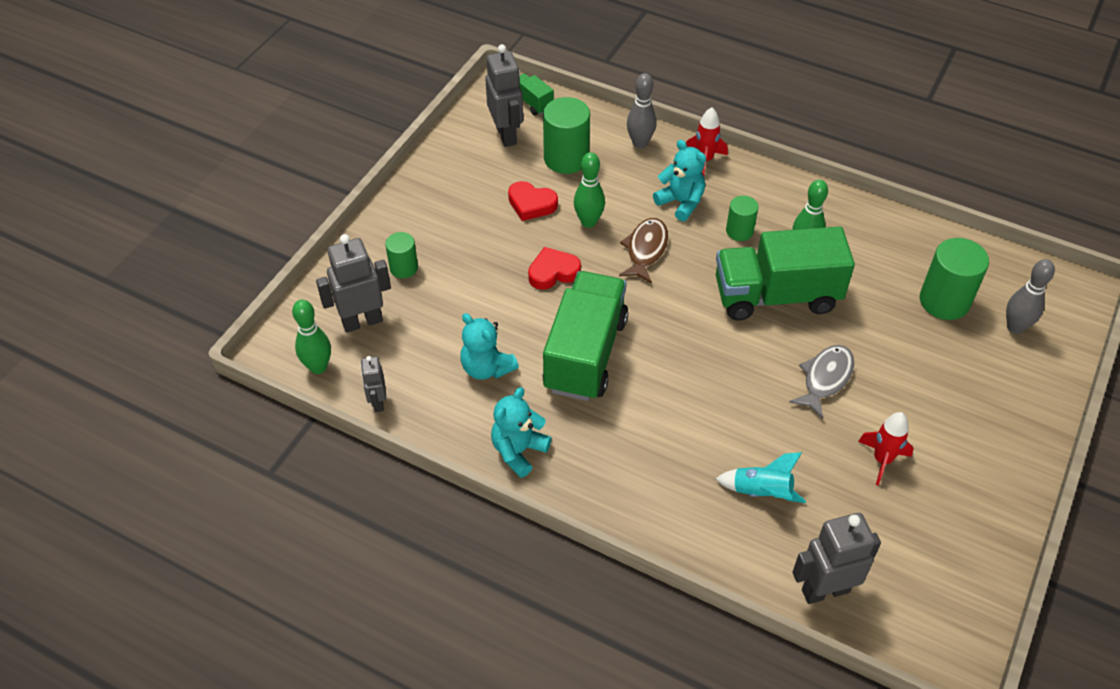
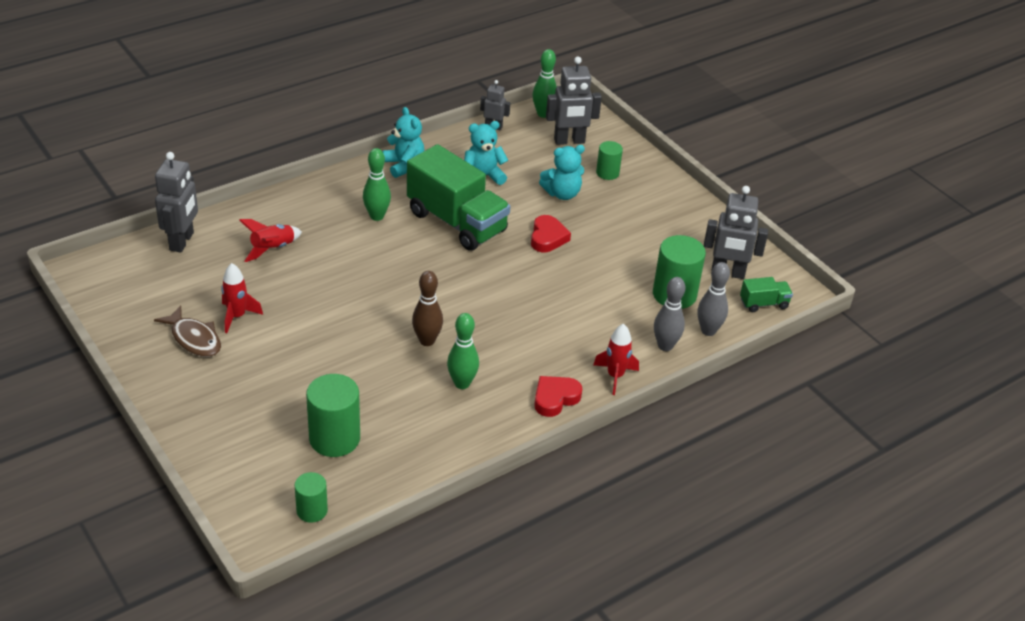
camera: 115 degrees right, 10 degrees down
(362, 321) = (569, 141): grey robot -> grey robot turned 75 degrees clockwise
(531, 204) = (631, 255): red heart -> red heart (555, 398)
(588, 222) = (588, 276): green bowling pin -> green bowling pin (377, 216)
(645, 250) = (533, 293): brown fish -> brown fish (194, 339)
(681, 202) = (572, 337): turquoise teddy bear -> turquoise teddy bear (562, 193)
(739, 231) = (512, 355): green cylinder -> green cylinder (312, 510)
(761, 492) = (272, 249): turquoise rocket -> red rocket
(776, 296) = (427, 341): green truck -> brown bowling pin
(825, 378) = (328, 326): grey fish -> none
(1015, 327) = (269, 466): grey bowling pin -> grey bowling pin (708, 331)

